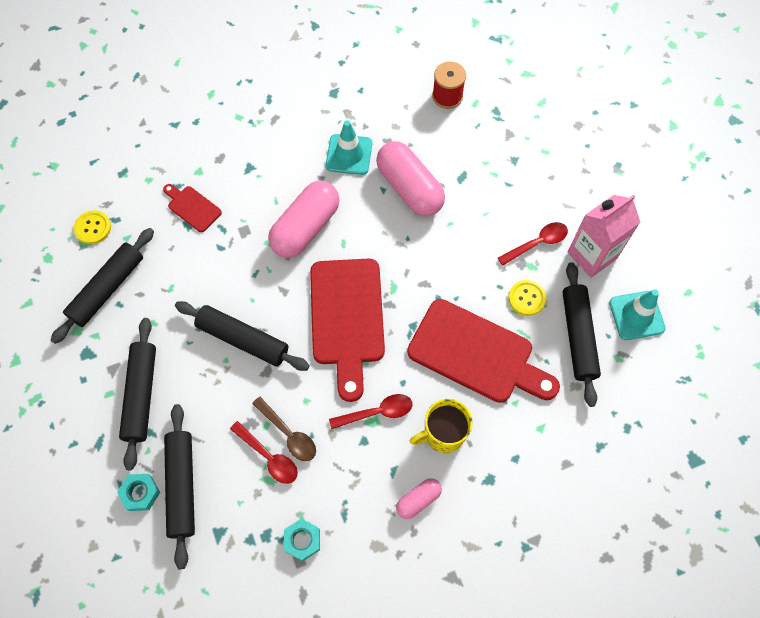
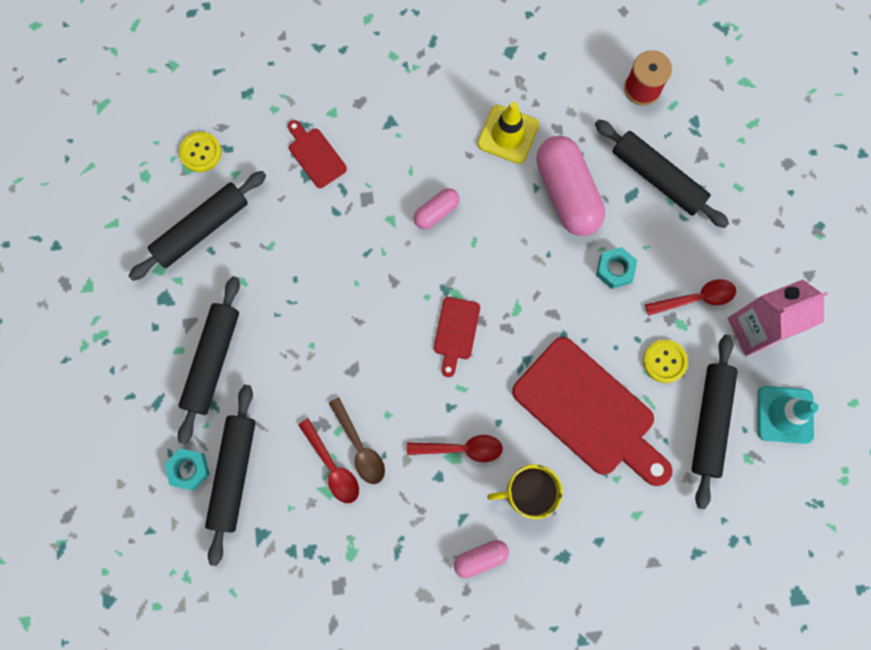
camera: 15 degrees right, 10 degrees up
(243, 339) = (335, 327): black rolling pin -> black rolling pin (657, 178)
(302, 540) = (346, 567): turquoise nut -> turquoise nut (615, 269)
(305, 228) = (436, 212): pink capsule -> pink capsule, size x0.50
(347, 318) = (456, 332): red cutting board -> red cutting board, size x0.47
(349, 154) = (508, 134): turquoise traffic cone -> yellow traffic cone

